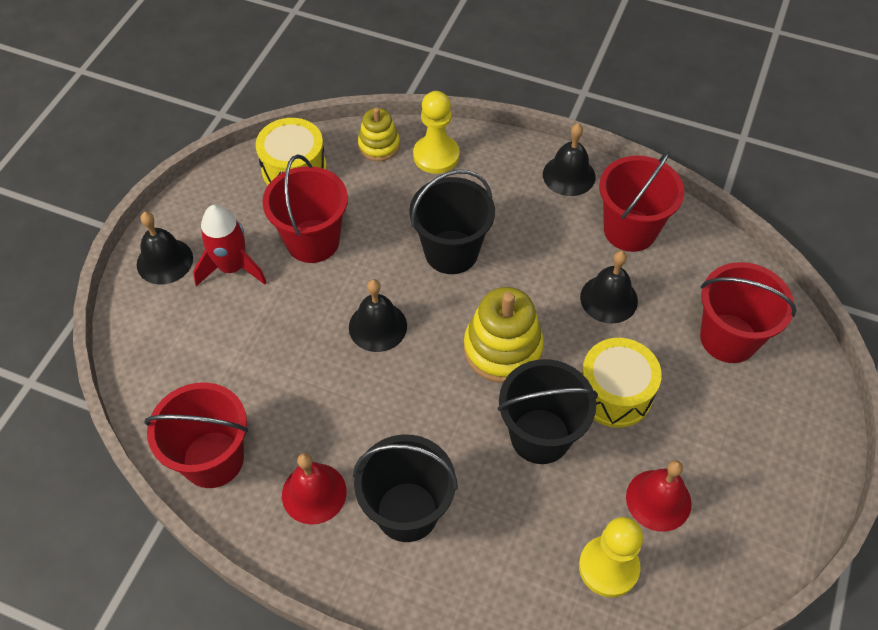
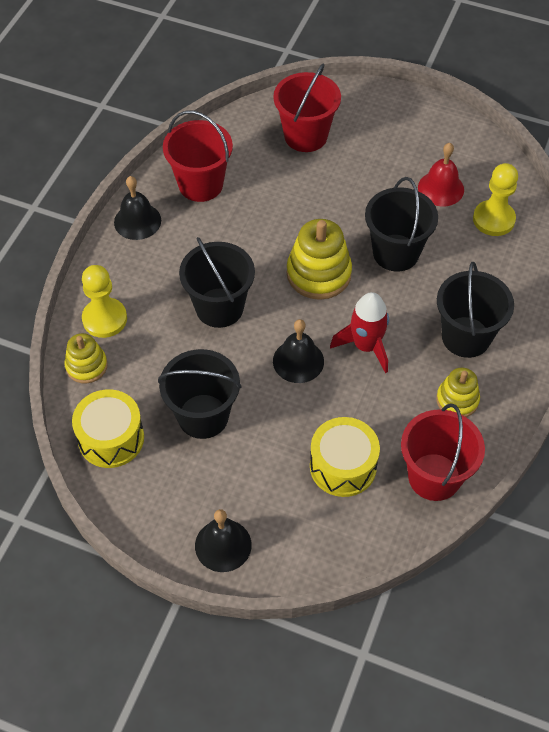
camera: 90 degrees left, 0 degrees up
(232, 267) = (232, 482): red rocket -> red rocket (366, 346)
(312, 241) = (203, 416): red bucket -> black bucket
(314, 493) = (457, 400): red bell -> yellow stacking toy
(609, 299) = (269, 203): black bell -> none
(614, 393) = (356, 206): yellow drum -> yellow drum (343, 466)

